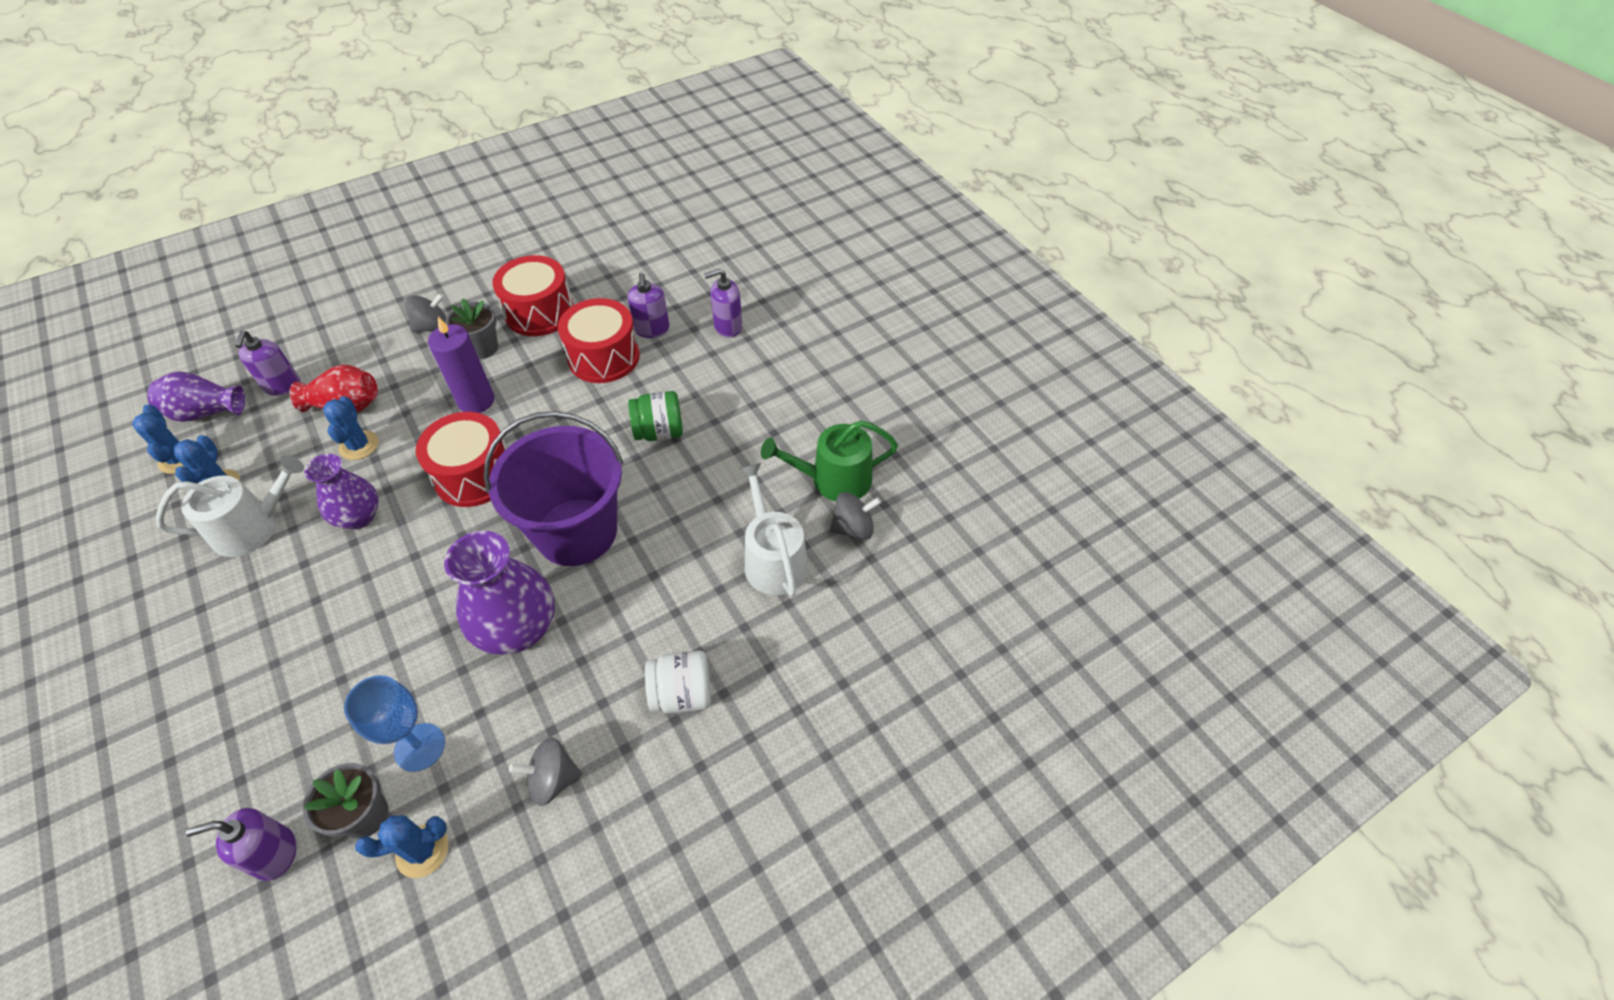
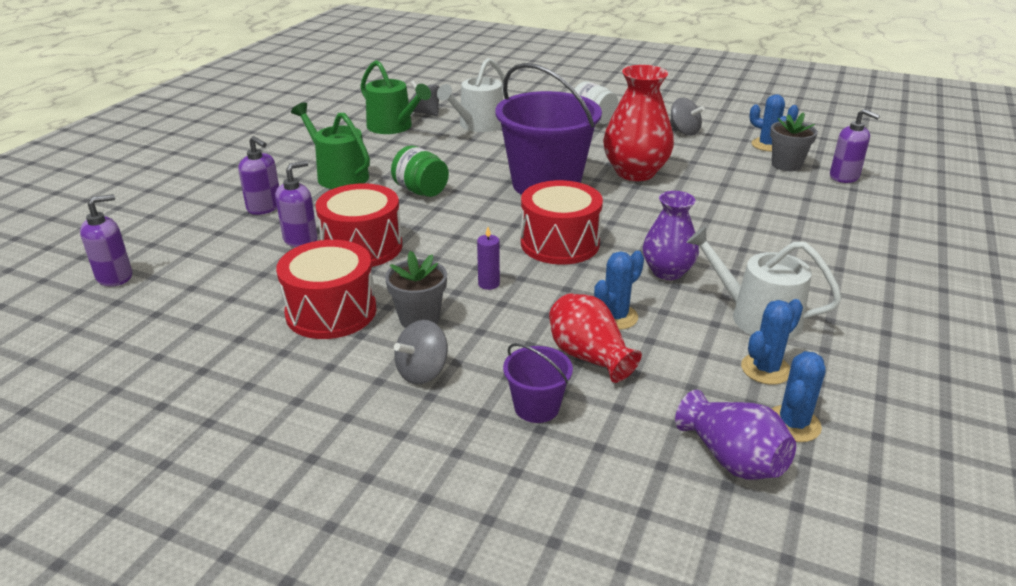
camera: 125 degrees left, 20 degrees down
(282, 386) = (627, 425): purple soap dispenser -> purple soap dispenser (115, 277)
(344, 358) = (536, 407): none -> purple bucket
(419, 747) = (737, 168): blue goblet -> none
(432, 327) = (422, 372): grey spinning top -> grey spinning top turned 75 degrees counterclockwise
(476, 401) = (488, 284): purple candle -> purple candle, size x0.51
(518, 629) = (635, 172): purple vase -> red vase
(748, 390) = (338, 175): none -> green watering can

